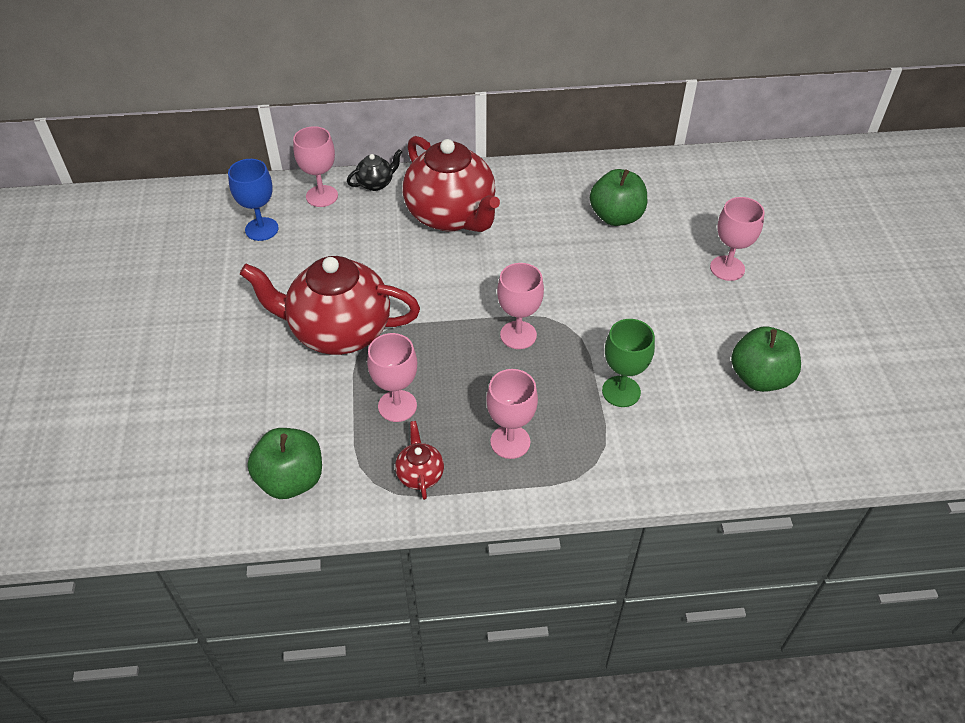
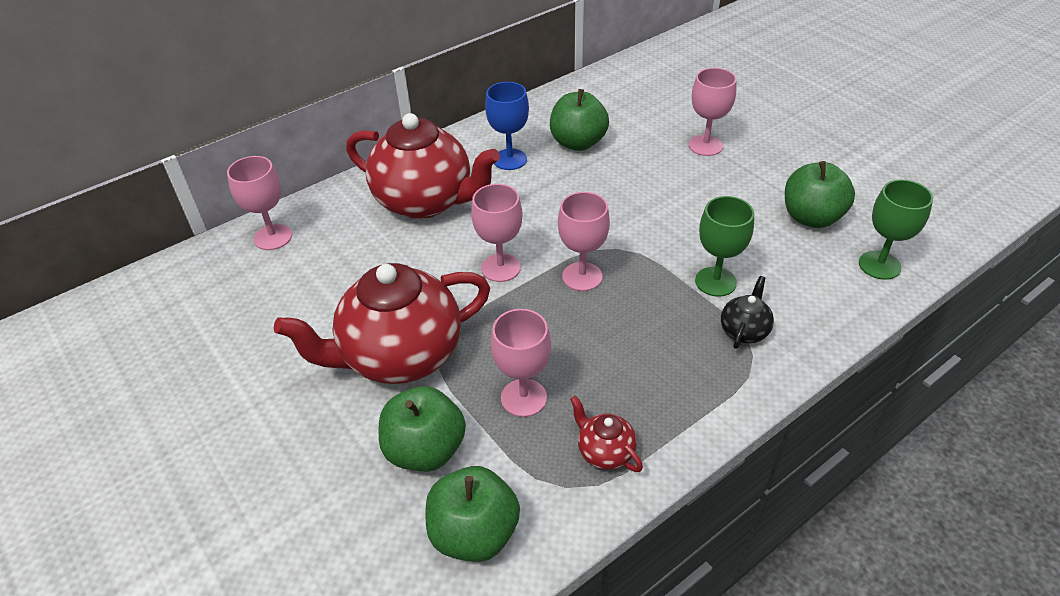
camera: 30 degrees left, 5 degrees down
(261, 229) = (228, 295): blue goblet -> blue goblet (510, 159)
(304, 407) = (425, 450): none -> green apple
(376, 183) = (323, 203): black teapot -> black teapot (744, 331)
(510, 442) = (661, 375): pink goblet -> pink goblet (501, 268)
(779, 448) = (879, 265): none -> green goblet

